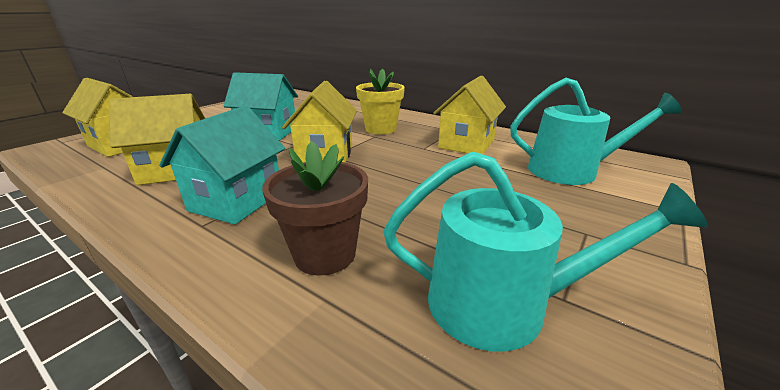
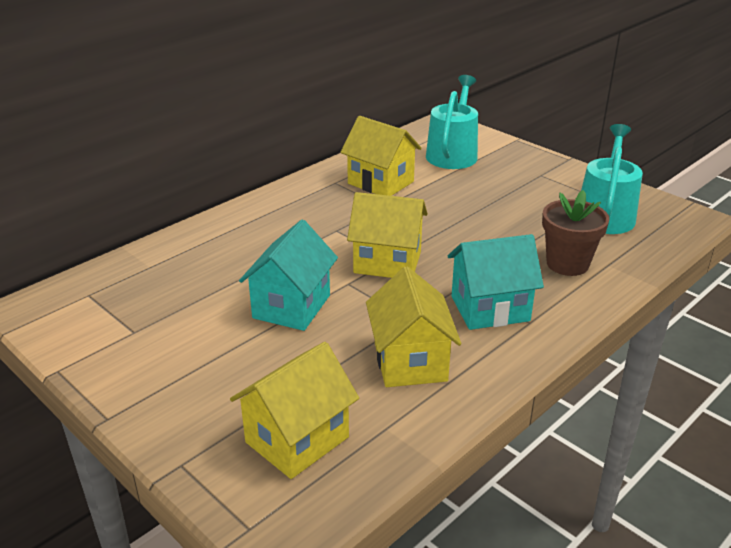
camera: 80 degrees left, 5 degrees up
(237, 201) = (490, 308): turquoise house -> turquoise house turned 45 degrees counterclockwise
(380, 129) = (313, 224): yellow flower pot -> none

